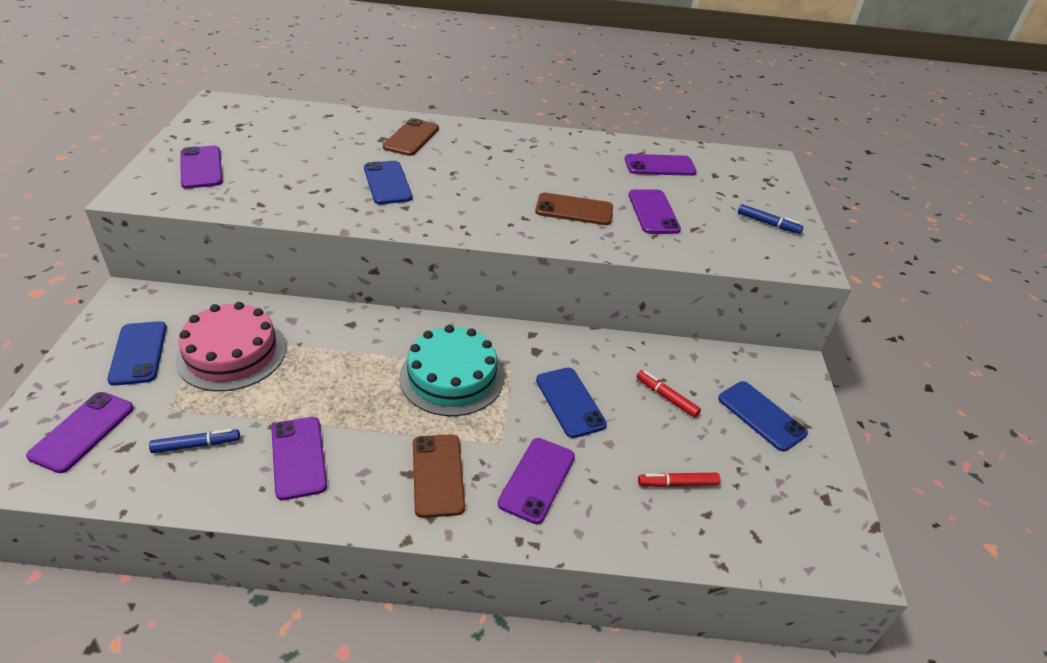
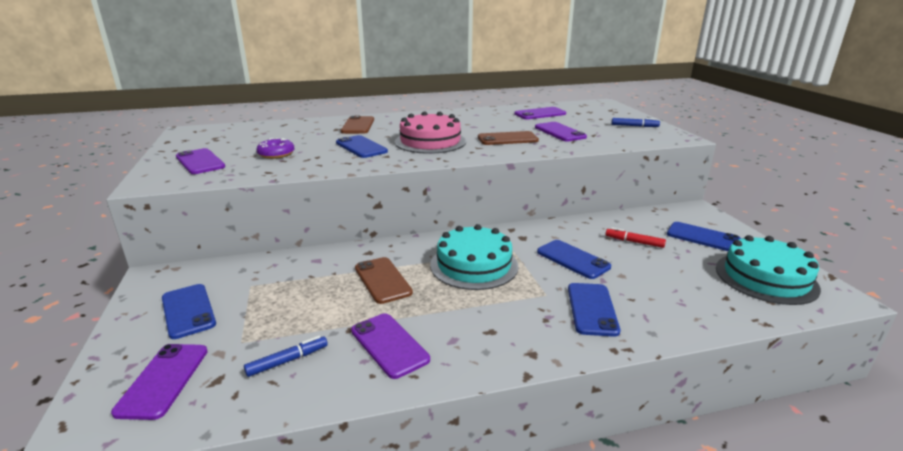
camera: 15 degrees left, 15 degrees down
(231, 353) = (278, 291): pink cake -> pink cake (430, 141)
(287, 173) = (276, 154): none -> purple donut
(437, 475) = (514, 326): brown phone -> brown phone (382, 280)
(537, 480) = (592, 309): purple phone -> blue phone
(677, 484) = (689, 286): red marker -> none
(785, 502) = (766, 278): none -> turquoise cake

